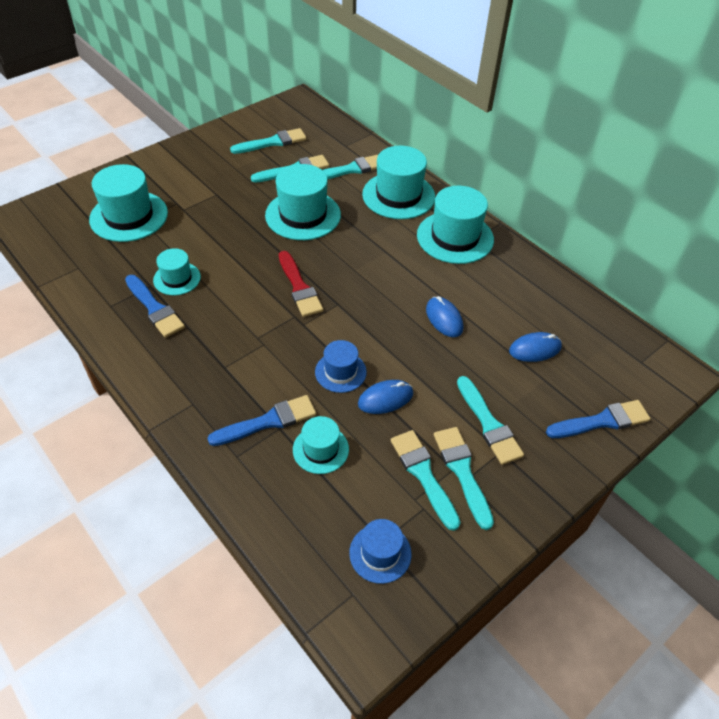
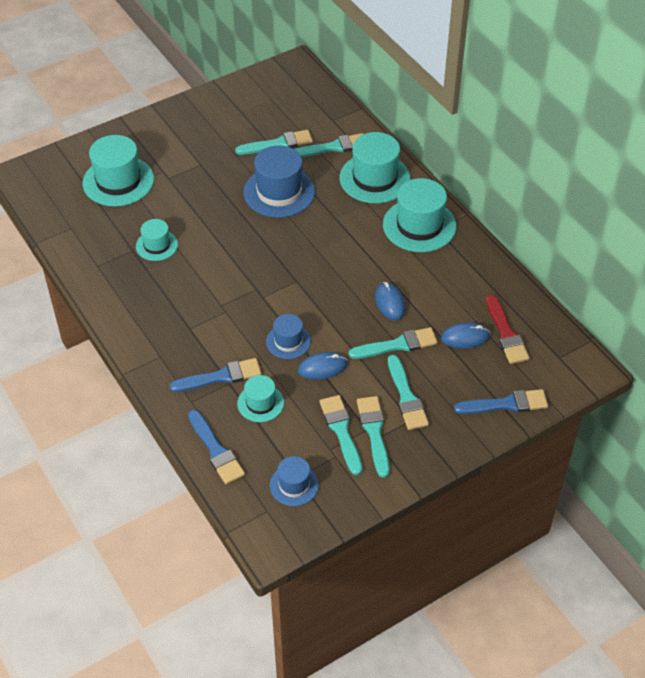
camera: 10 degrees right, 0 degrees up
(155, 308) = (135, 271): blue brush -> blue brush (216, 450)
(273, 142) = (262, 112): turquoise brush -> turquoise brush (397, 345)
(299, 287) = (265, 263): red brush -> red brush (506, 333)
(303, 215) = (279, 192): turquoise hat -> blue hat

